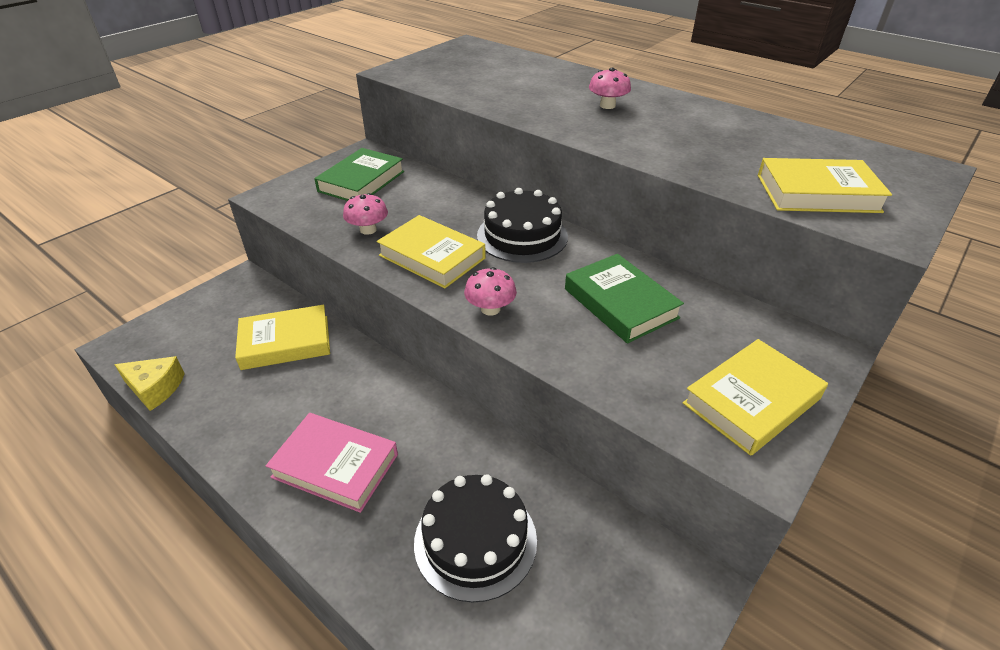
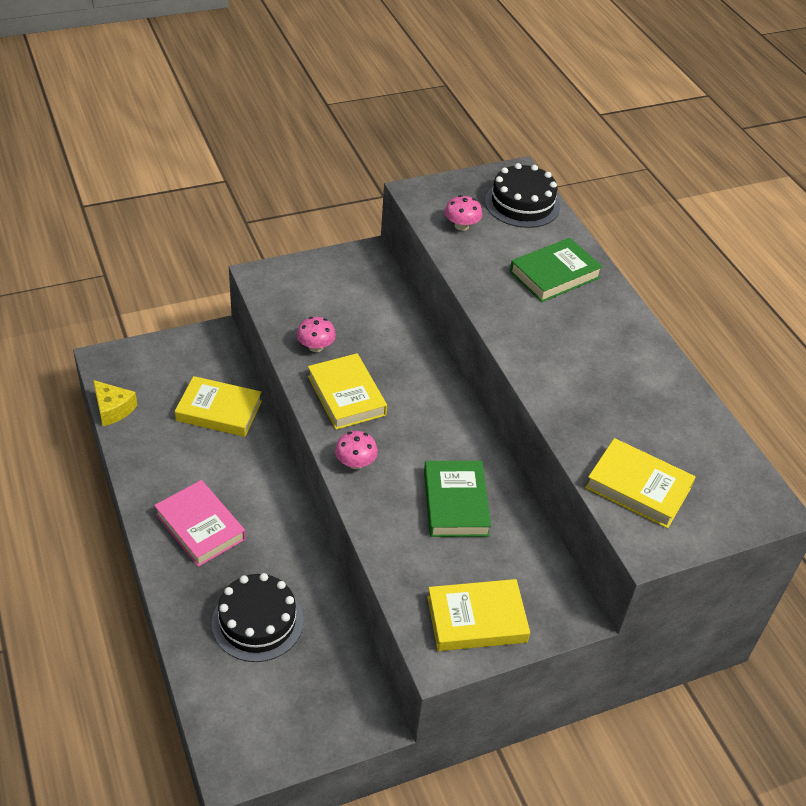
camera: 25 degrees right, 5 degrees up
(361, 181) = (343, 290): green book -> green book (554, 275)
(522, 236) = (432, 406): black cake -> black cake (522, 204)
(607, 105) = (568, 316): pink mushroom -> pink mushroom (461, 226)

